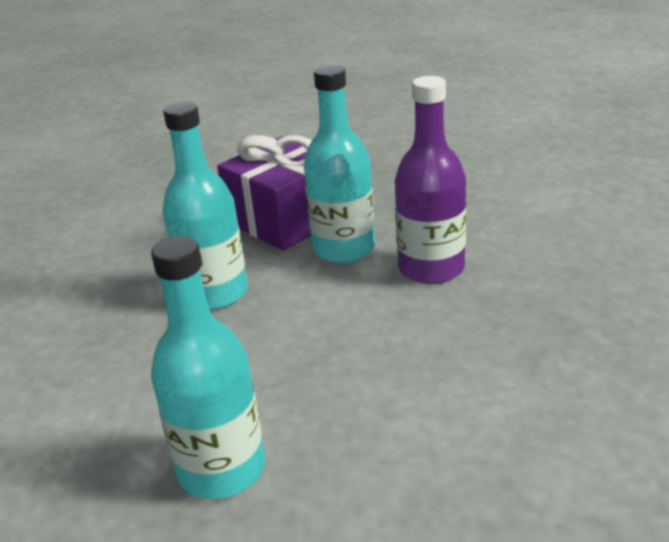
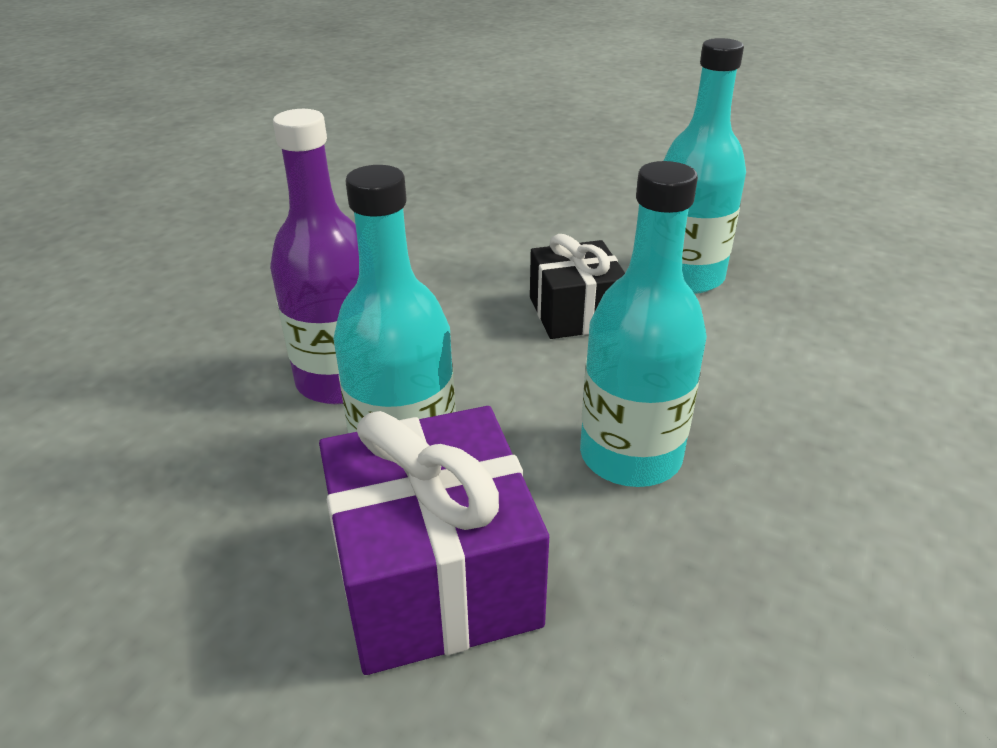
camera: 155 degrees left, 5 degrees up
(310, 380) = (575, 313): none -> black gift

